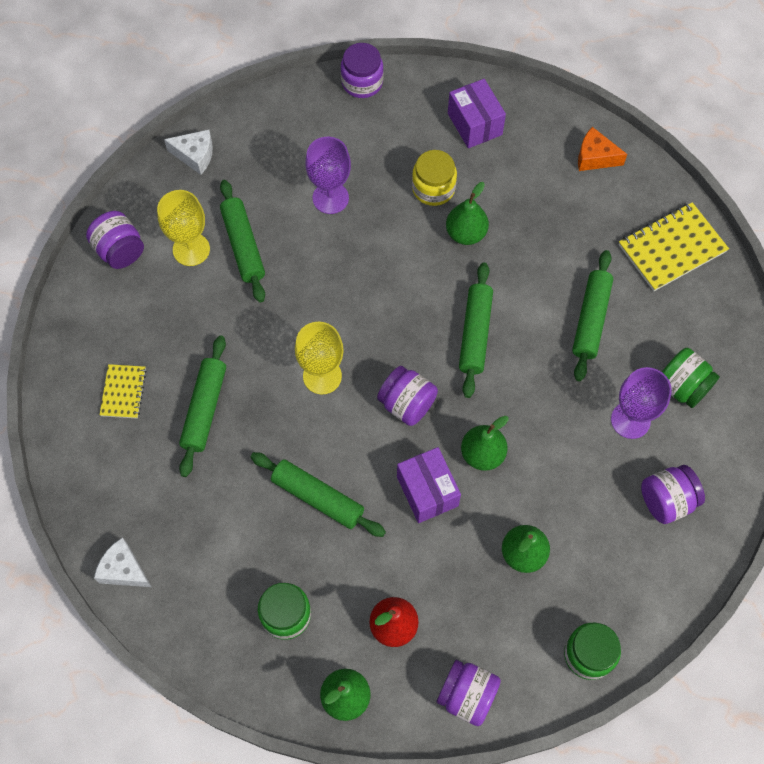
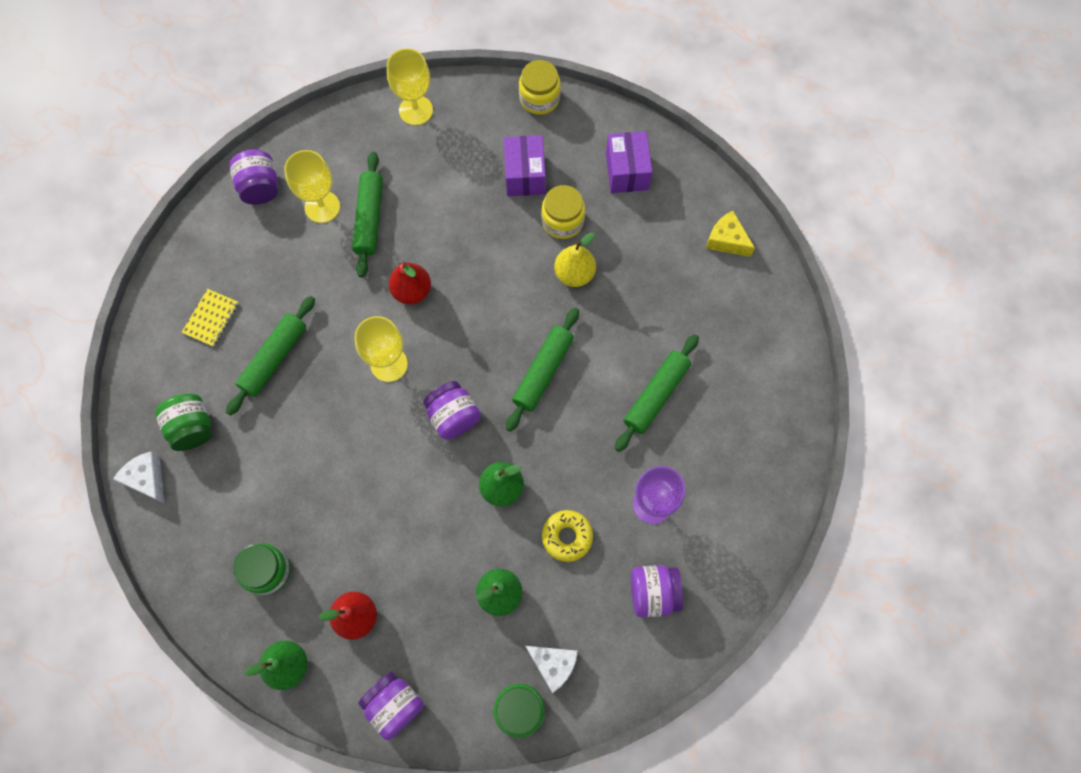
camera: 20 degrees right, 5 degrees up
(195, 155) = (361, 120): white cheese -> white cheese (553, 664)
(245, 130) = (416, 110): none -> yellow goblet
(315, 300) = (412, 291): none -> red pear
(317, 497) = (339, 475): green rolling pin -> none
(330, 198) = (465, 199): purple goblet -> none
(362, 82) = (539, 98): purple jar -> yellow jar
(427, 491) = (438, 504): purple box -> purple box (524, 175)
(466, 233) = (574, 274): green pear -> yellow pear
(564, 478) = (567, 537): none -> yellow donut
(595, 157) = (727, 240): orange cheese -> yellow cheese
(672, 248) = (762, 353): yellow notebook -> none
(682, 387) = (714, 490): green jar -> green jar (192, 428)

